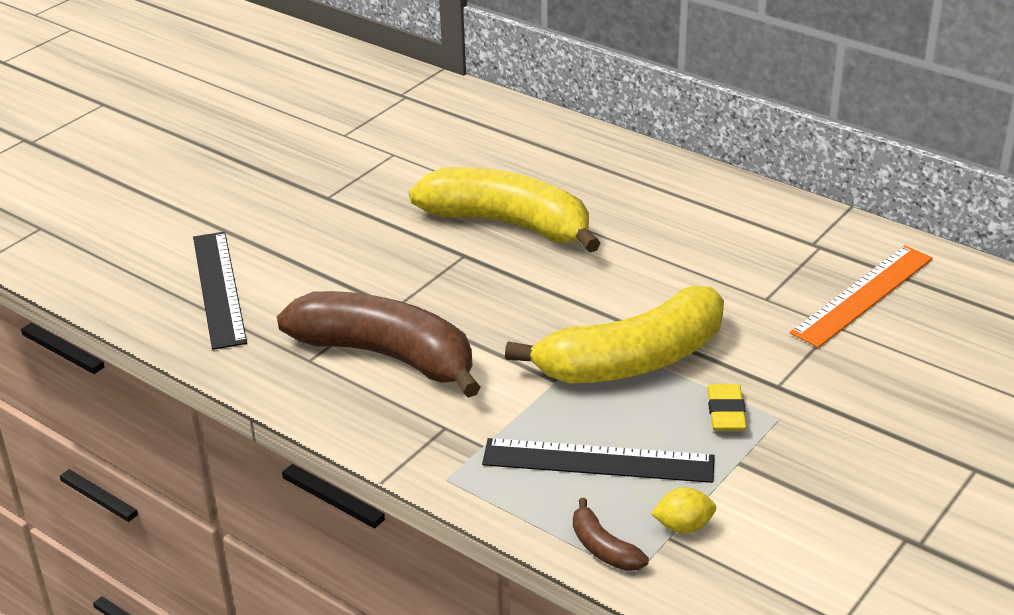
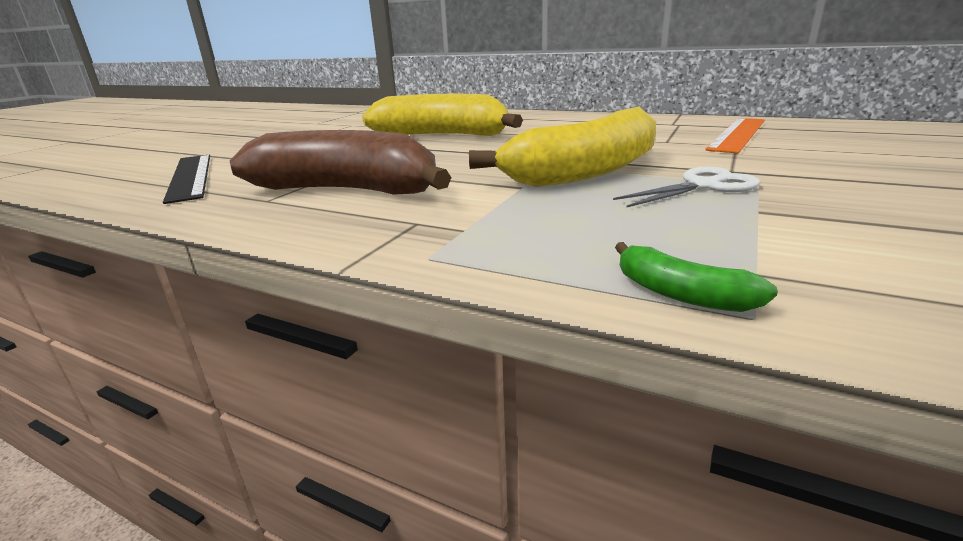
camera: 10 degrees left, 10 degrees down
(598, 461) = (604, 226): black ruler -> none
(603, 548) = (680, 294): brown banana -> green banana
(683, 526) = (762, 261): yellow lemon -> none
(726, 412) = (703, 186): yellow eraser -> white scissors

